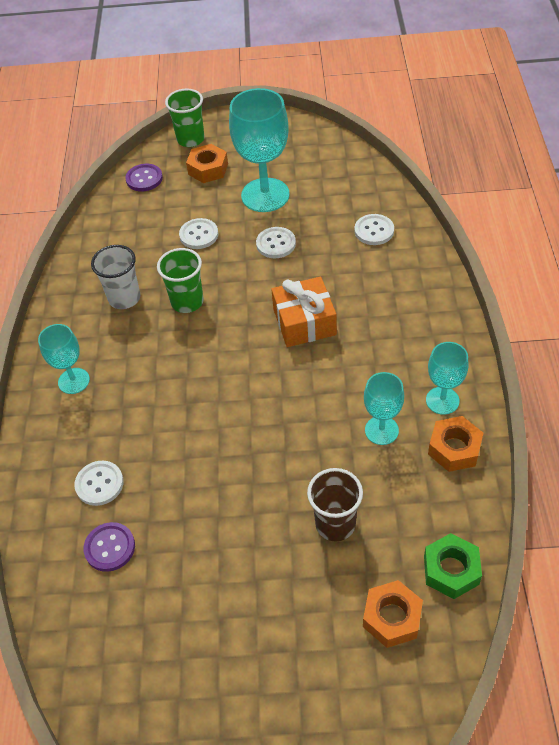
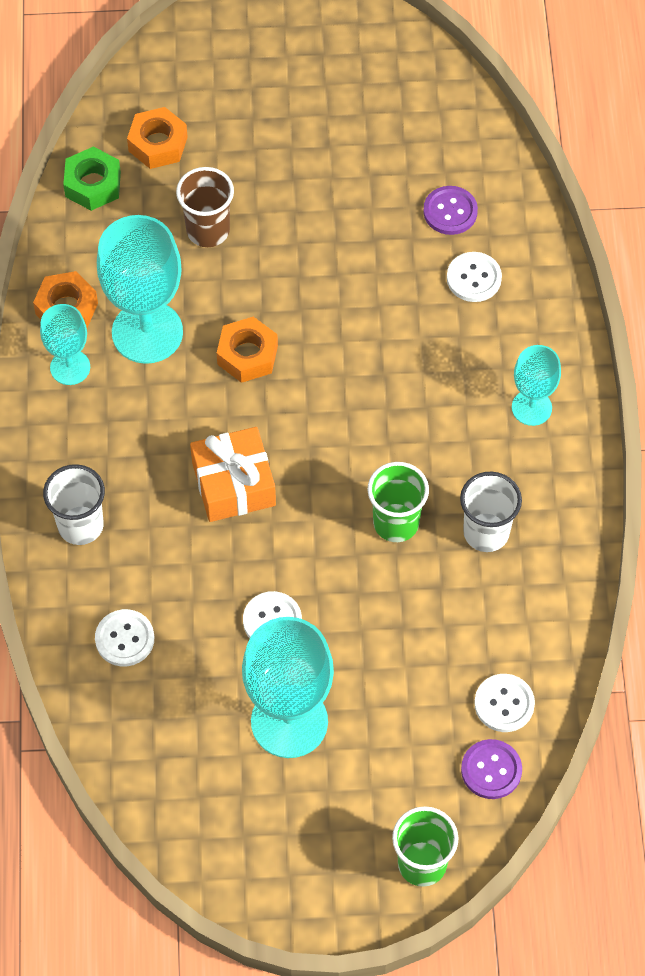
camera: 175 degrees right, 10 degrees up
(199, 235) = (389, 644): white button -> white button (504, 704)
(208, 169) = (386, 787): orange nut -> orange nut (247, 355)
(381, 430) = (147, 332): turquoise goblet -> turquoise goblet, size x1.79
(414, 292) = (80, 525): none -> white cup

